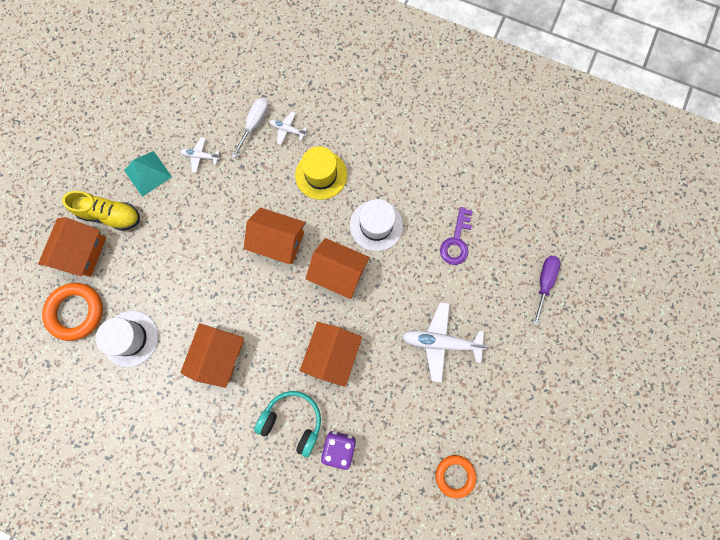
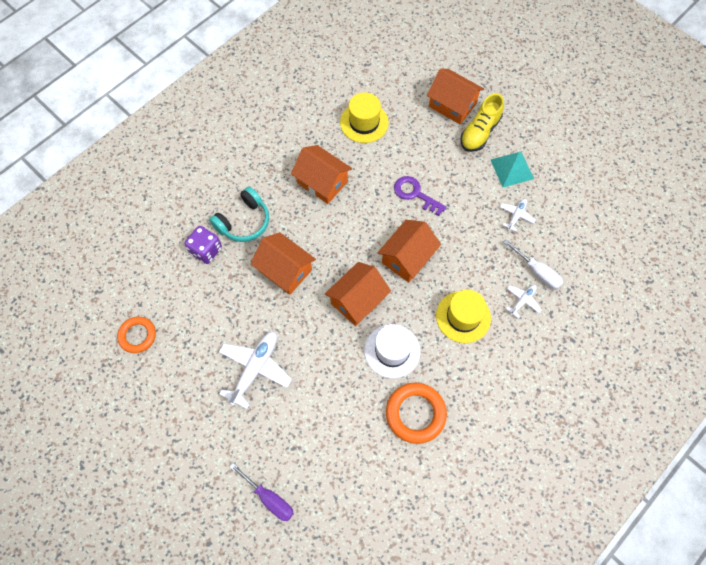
camera: 110 degrees right, 10 degrees down
(76, 312) = (401, 90): orange ring -> orange ring (415, 413)
(130, 338) = (364, 122): white hat -> yellow hat
(456, 241) = (347, 424): purple key -> purple key (415, 194)

